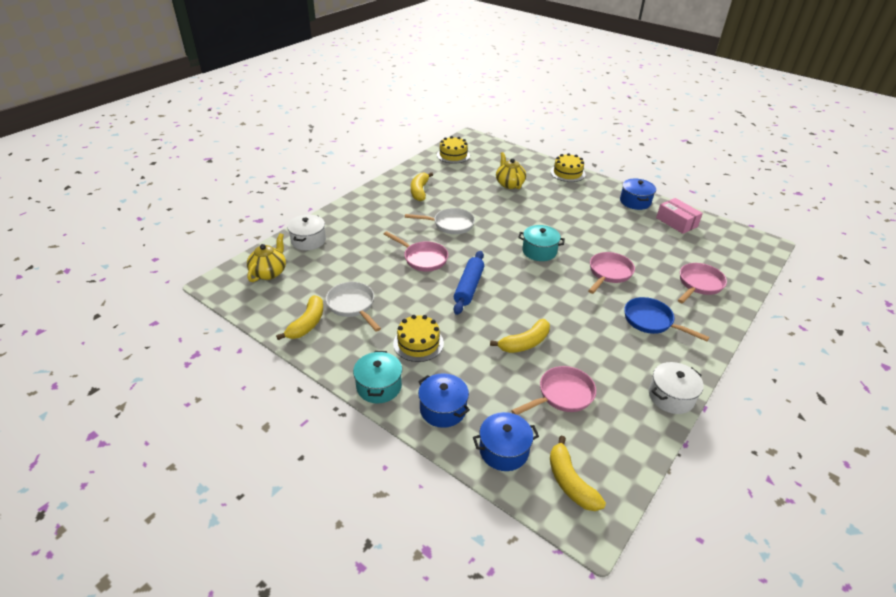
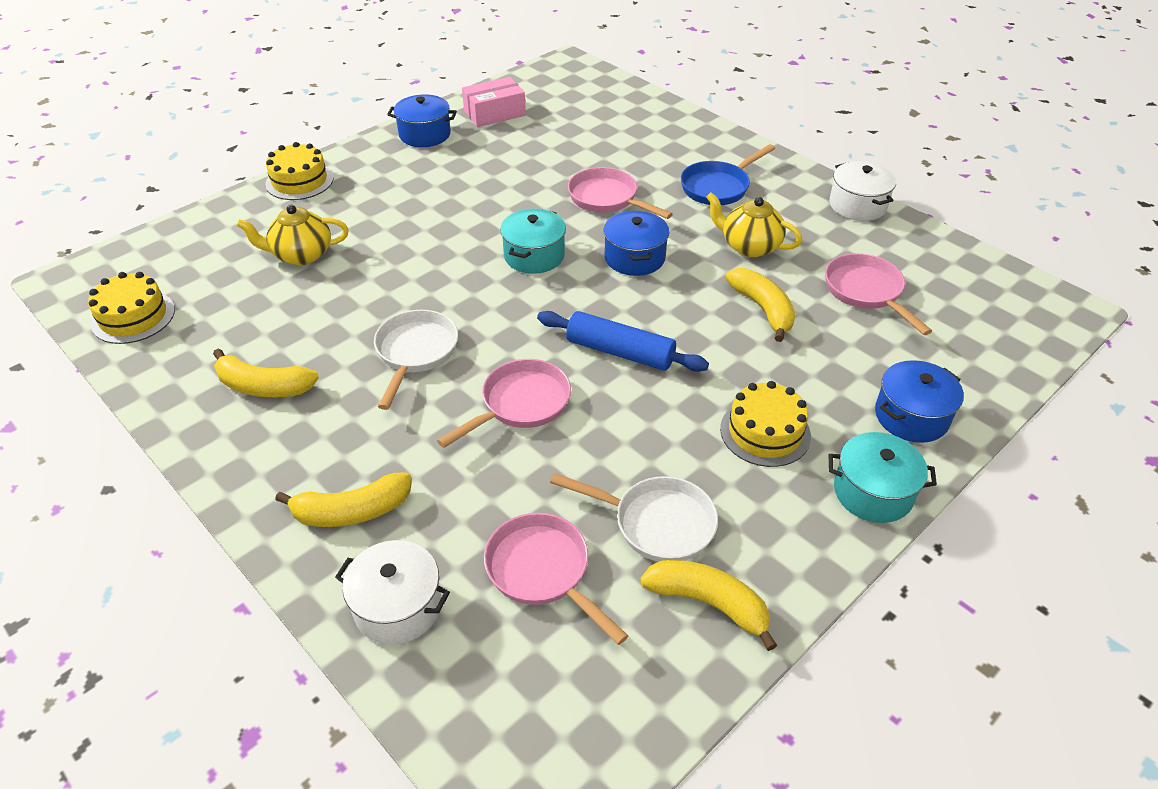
camera: 80 degrees left, 5 degrees up
(269, 272) = (513, 690): yellow teapot -> yellow teapot (749, 246)
(352, 306) = (656, 523): white pan -> white pan turned 135 degrees counterclockwise
(504, 450) = (975, 363): blue pot -> blue pot (634, 258)
(570, 482) = (1011, 312): yellow banana -> yellow banana (352, 511)
(699, 284) = (644, 132): pink pan -> pink pan (543, 572)

